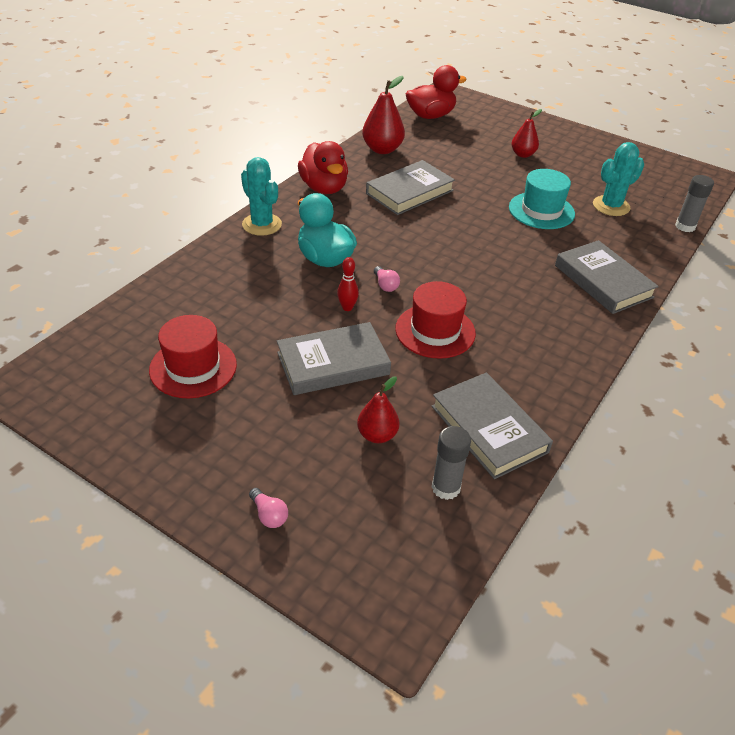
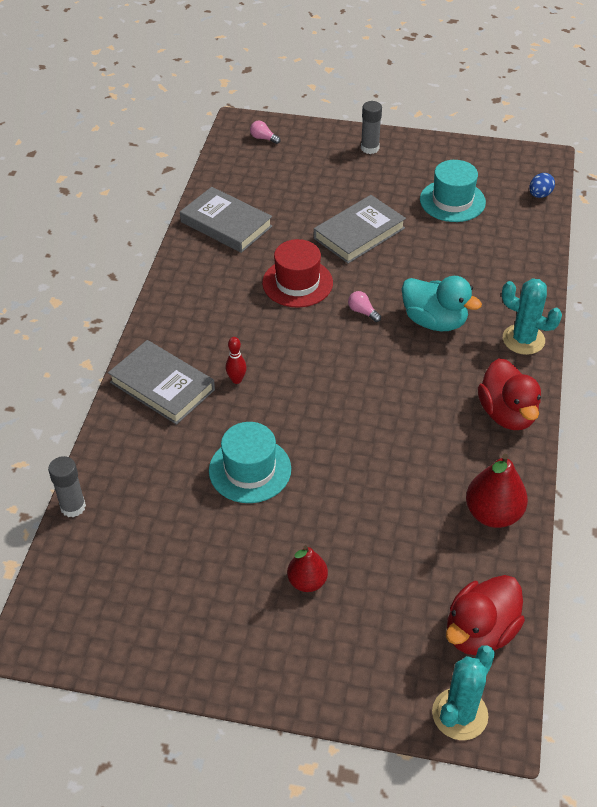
camera: 160 degrees right, 5 degrees up
(89, 341) = (539, 195): none -> blue egg
(193, 367) = (452, 201): red hat -> turquoise hat
(269, 515) = (334, 144): pink light bulb -> pink light bulb (263, 138)
(324, 188) = (507, 414): red duck -> red duck turned 150 degrees counterclockwise
(347, 307) = (380, 280): red bowling pin -> red bowling pin (236, 380)
(377, 435) = (298, 199): red pear -> none
(409, 192) = (412, 444): grey book -> none
(446, 487) = (240, 184): grey glue stick -> grey glue stick (370, 148)
(611, 206) = (167, 511): turquoise cactus -> turquoise cactus (459, 714)

